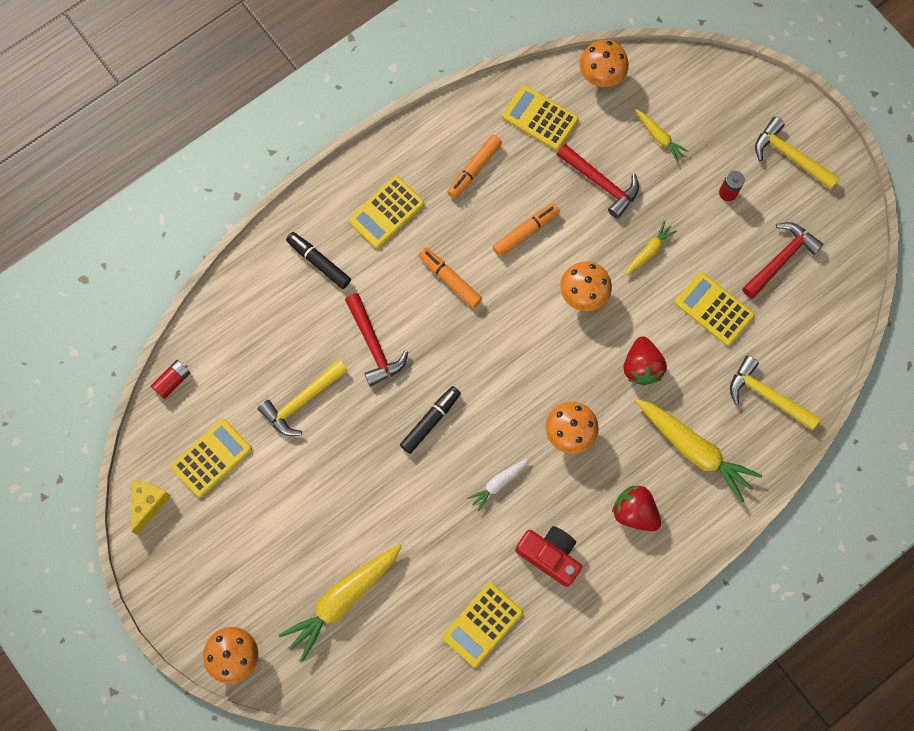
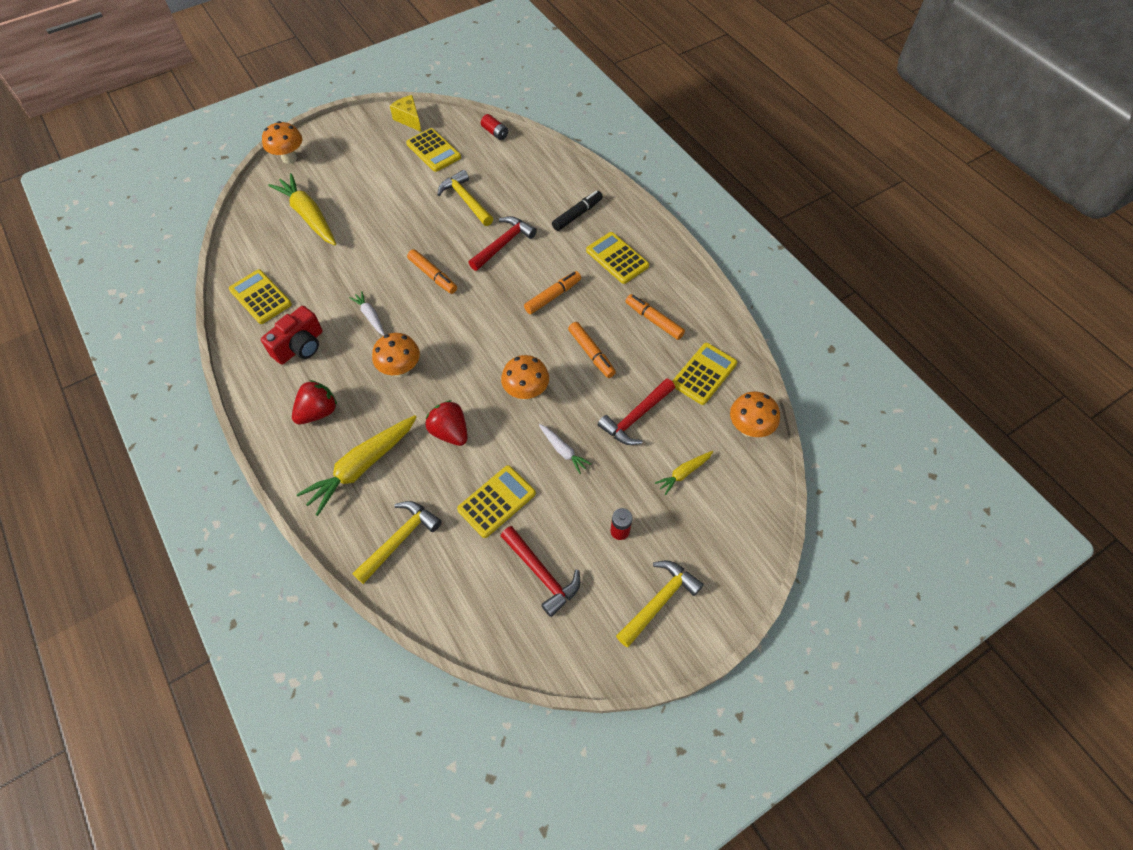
camera: 95 degrees right, 15 degrees down
(149, 503) = (409, 119): yellow cheese -> yellow cheese turned 150 degrees counterclockwise
(374, 345) = (503, 244): red hammer -> red hammer turned 150 degrees clockwise
(430, 421) = (433, 276): black marker -> orange marker
(641, 366) = (450, 432): red strawberry -> red strawberry turned 45 degrees clockwise
(649, 251) = (563, 451): yellow carrot -> white carrot

